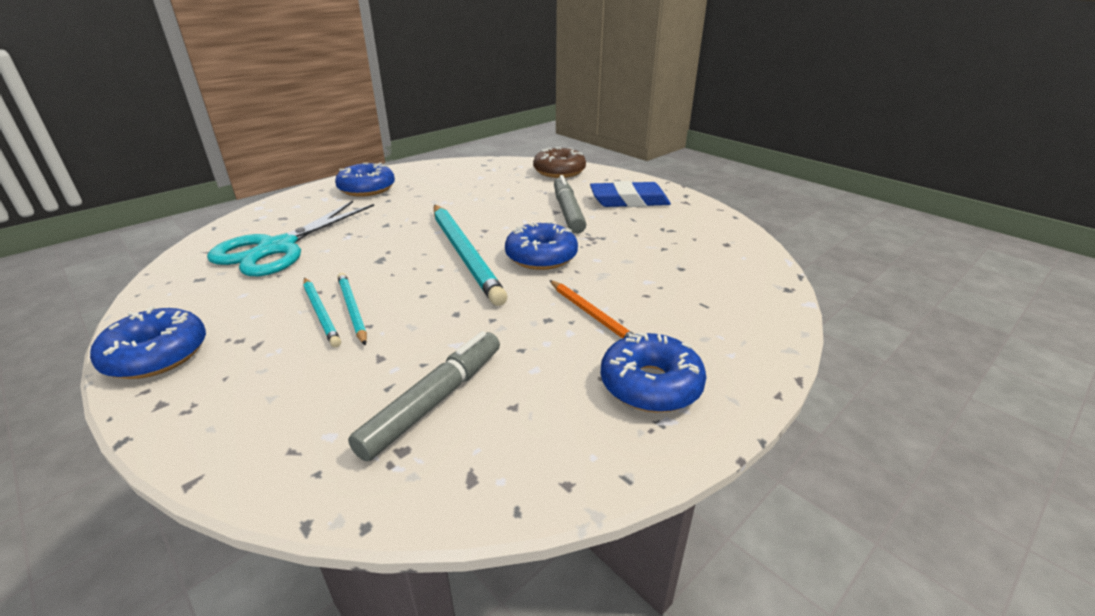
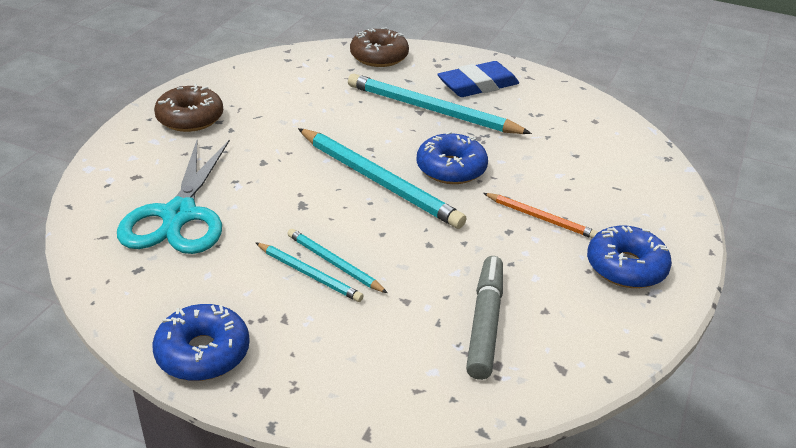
camera: 25 degrees left, 5 degrees up
(367, 189) = (190, 118): blue donut -> brown donut
(568, 212) = (432, 110): grey marker -> turquoise pencil

